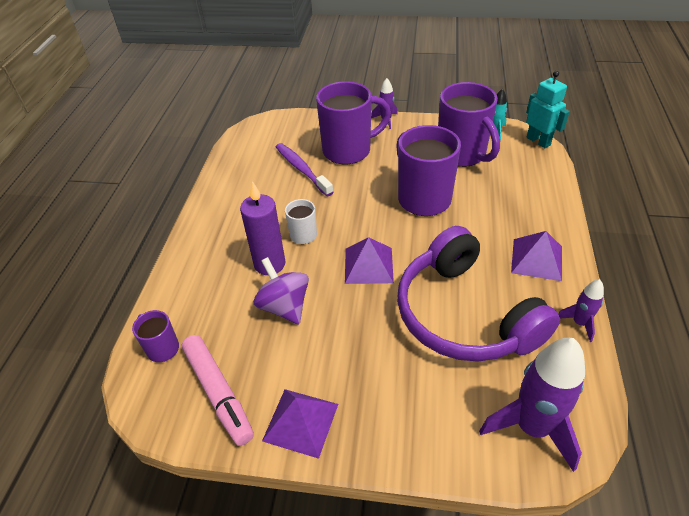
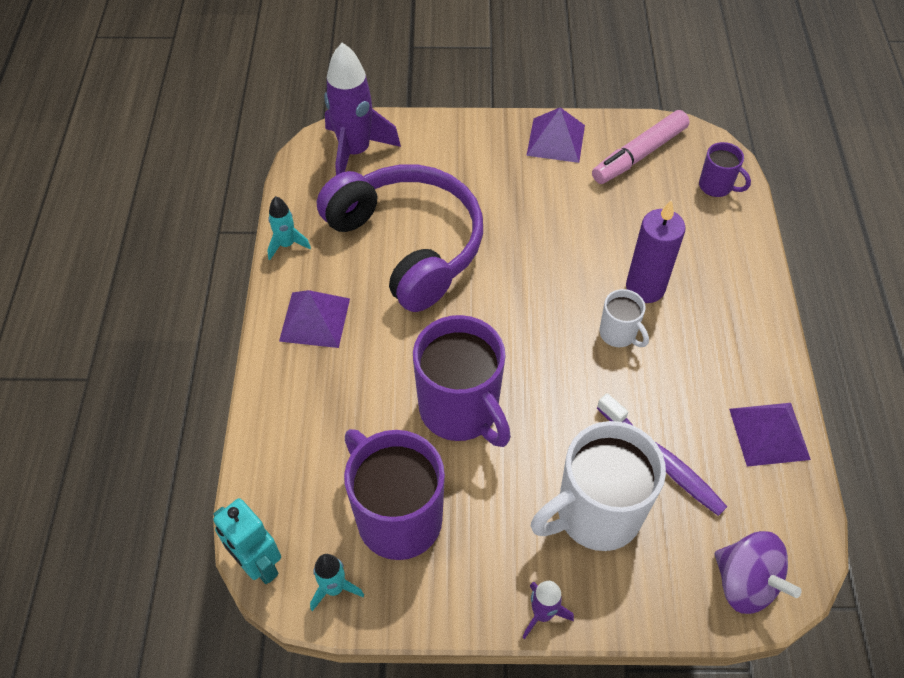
camera: 170 degrees right, 10 degrees up
(218, 393) = (639, 155): pink marker -> pink marker turned 90 degrees counterclockwise
(284, 306) = (607, 238): purple spinning top -> purple spinning top (745, 583)
(348, 151) = (595, 514): purple mug -> white mug
(368, 265) = (522, 295): purple pyramid -> purple pyramid (769, 434)
(579, 323) = (287, 245): purple rocket -> turquoise rocket

